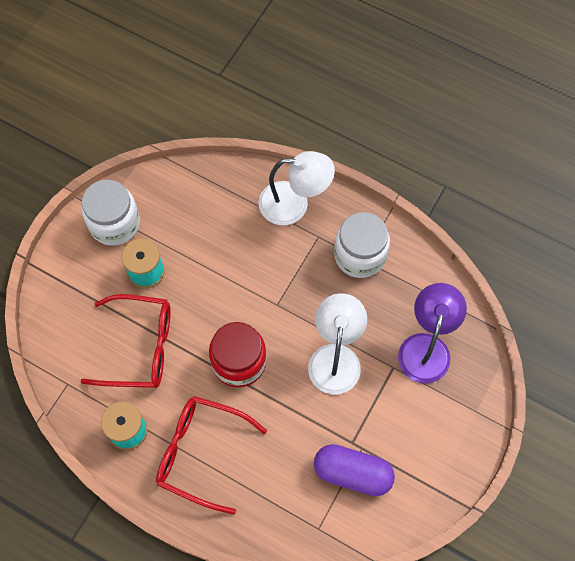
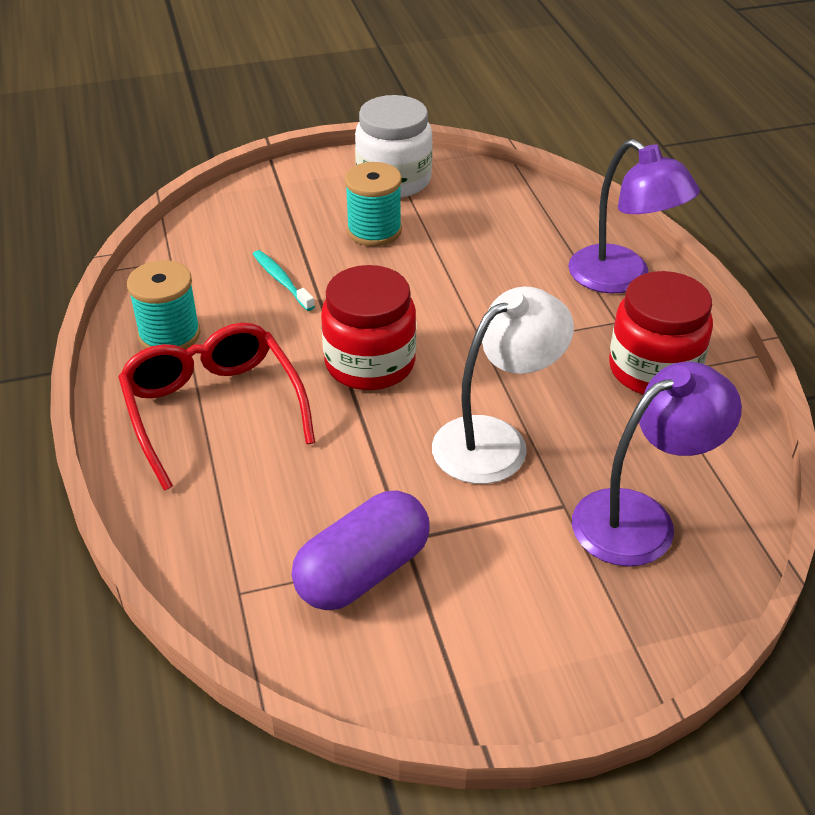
camera: 45 degrees right, 25 degrees down
(140, 347) = (281, 281): red glasses -> turquoise toothbrush
(294, 204) = (621, 278): white lamp -> purple lamp
(352, 473) = (362, 571): purple capsule -> purple capsule turned 75 degrees clockwise
(360, 255) = (653, 370): white jar -> red jar

